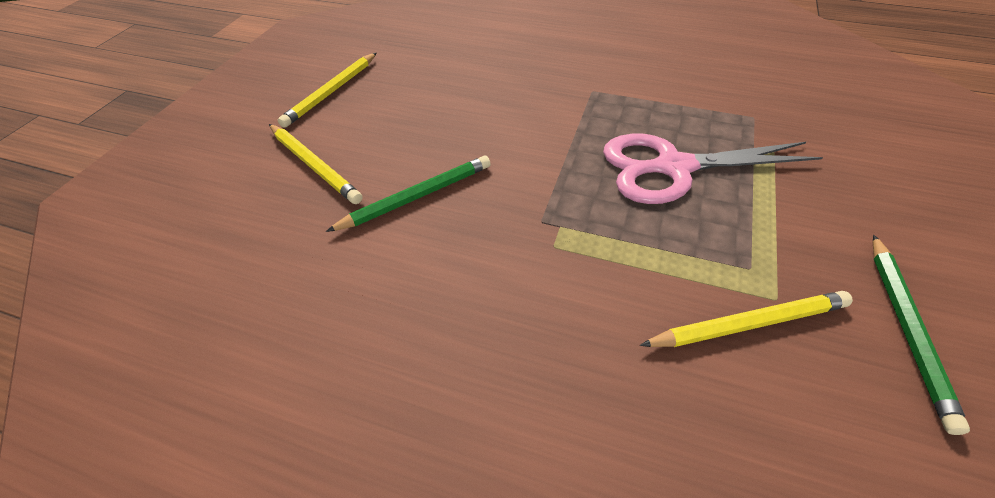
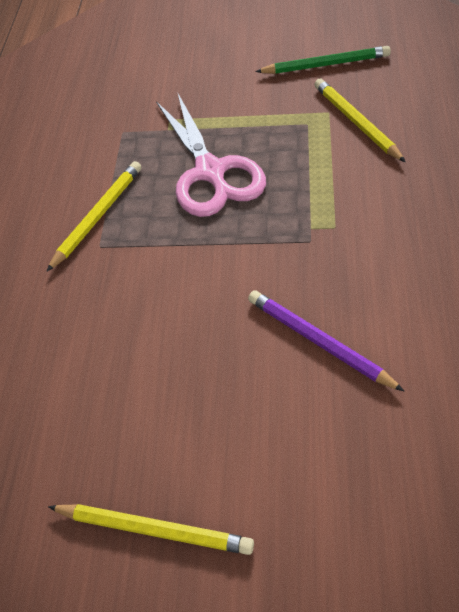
camera: 100 degrees left, 5 degrees up
(314, 165) = (310, 465): yellow pencil -> yellow pencil (98, 216)
(417, 196) = (318, 341): green pencil -> purple pencil

